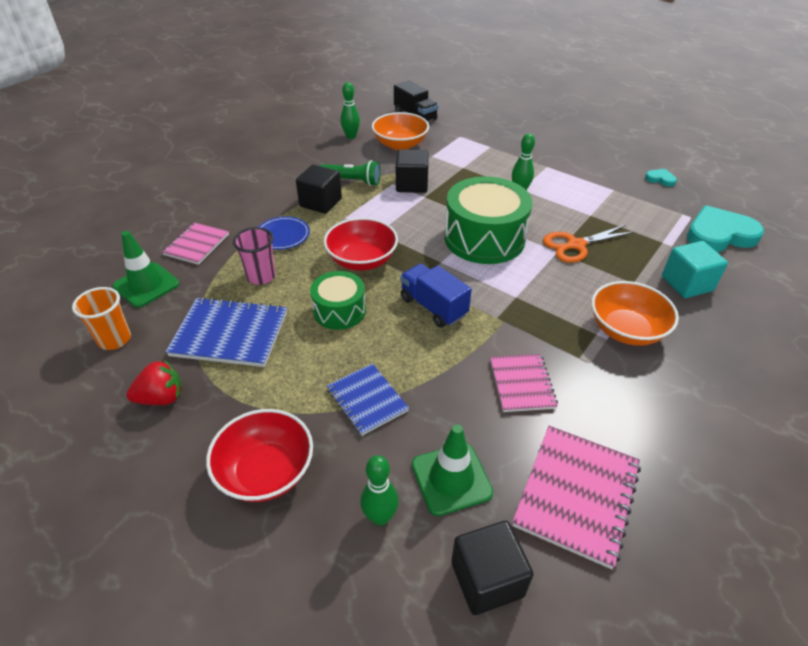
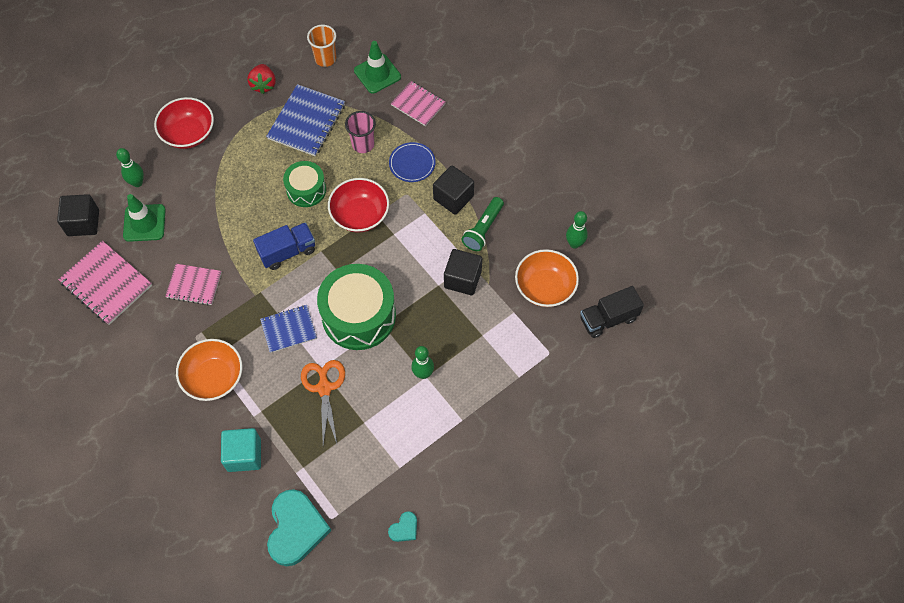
camera: 105 degrees right, 20 degrees up
(367, 400) = (218, 191): blue notebook -> blue notebook (289, 329)

